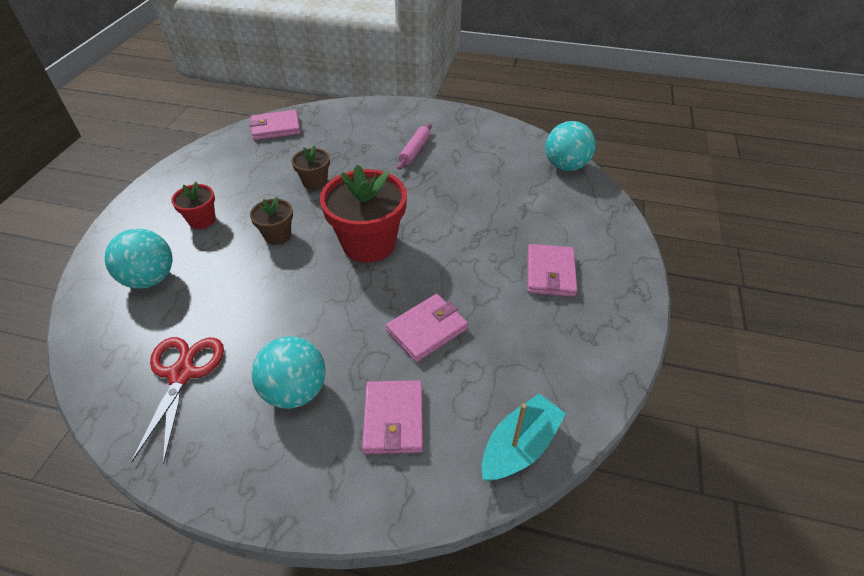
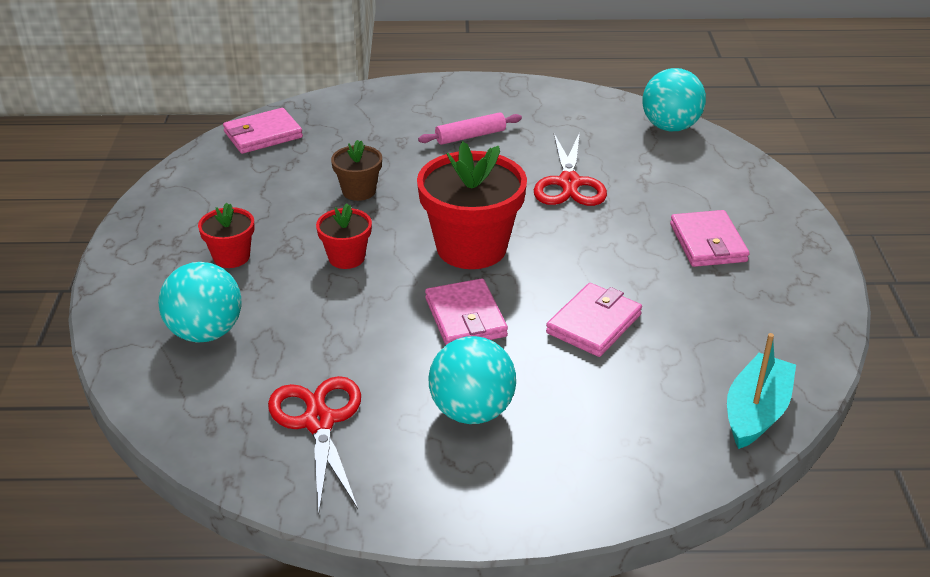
camera: 15 degrees left, 10 degrees down
(277, 235) = (346, 258): brown flower pot -> red flower pot
(393, 419) = (603, 415): pink wallet -> pink wallet (465, 317)
(415, 151) = (470, 136): pink rolling pin -> pink rolling pin turned 60 degrees clockwise
(467, 201) = (569, 183): none -> red scissors

